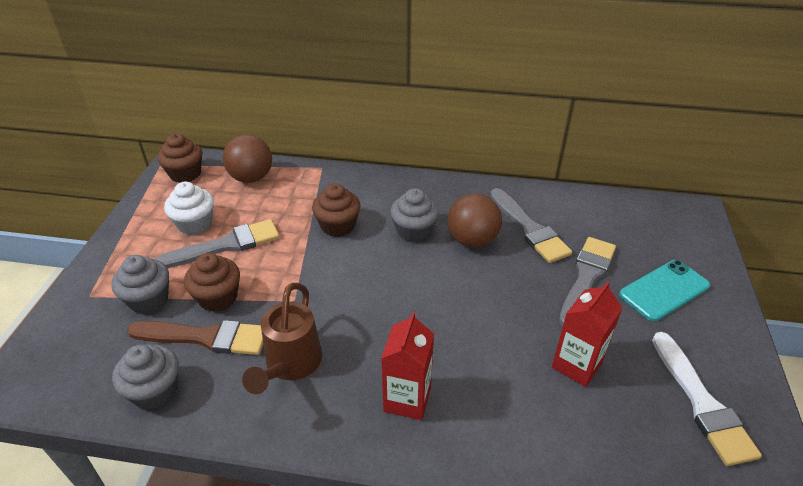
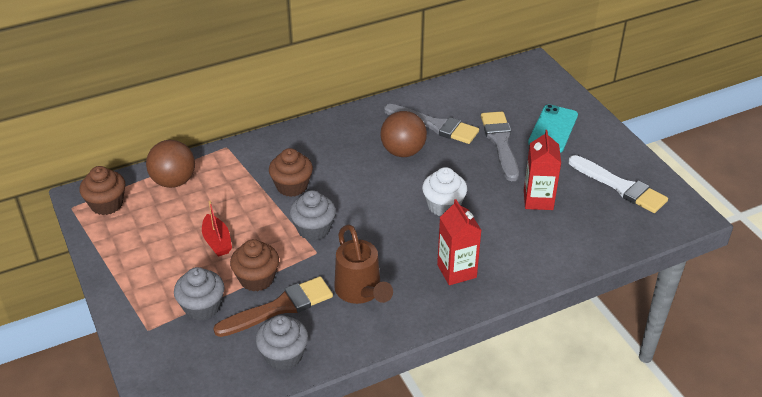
camera: 35 degrees left, 0 degrees up
(195, 224) = (169, 238): white cupcake -> white cupcake (443, 206)
(226, 245) = (217, 241): grey brush -> red boat
(414, 231) = (354, 164): grey cupcake -> grey cupcake (313, 229)

